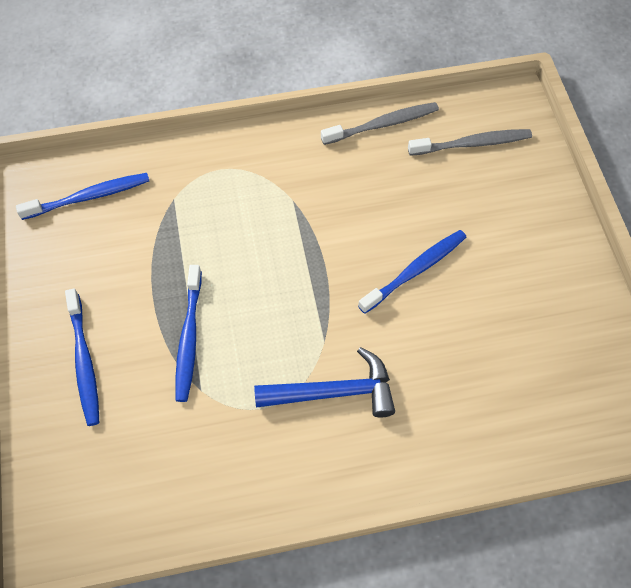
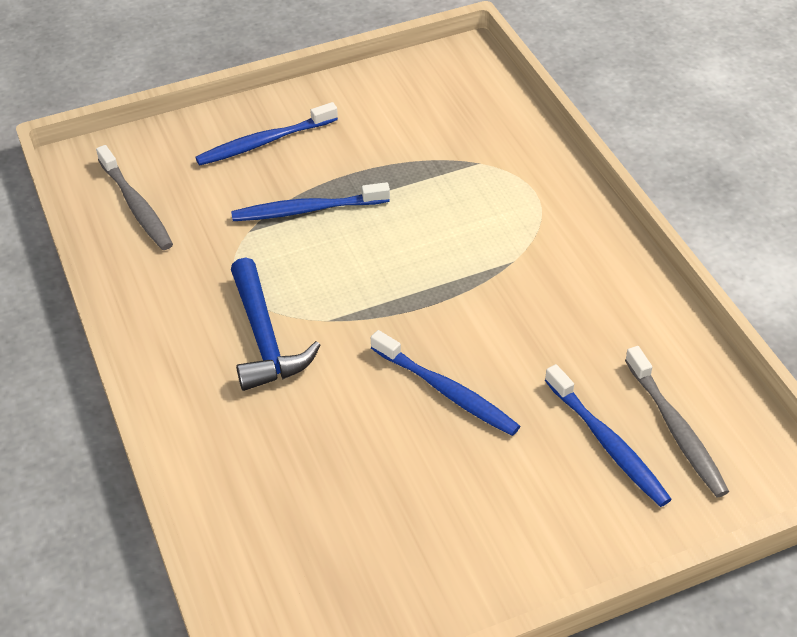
camera: 80 degrees right, 15 degrees down
(88, 197) = (459, 100): blue toothbrush -> blue toothbrush (607, 443)
(382, 124) = (666, 327): grey toothbrush -> grey toothbrush (136, 205)

